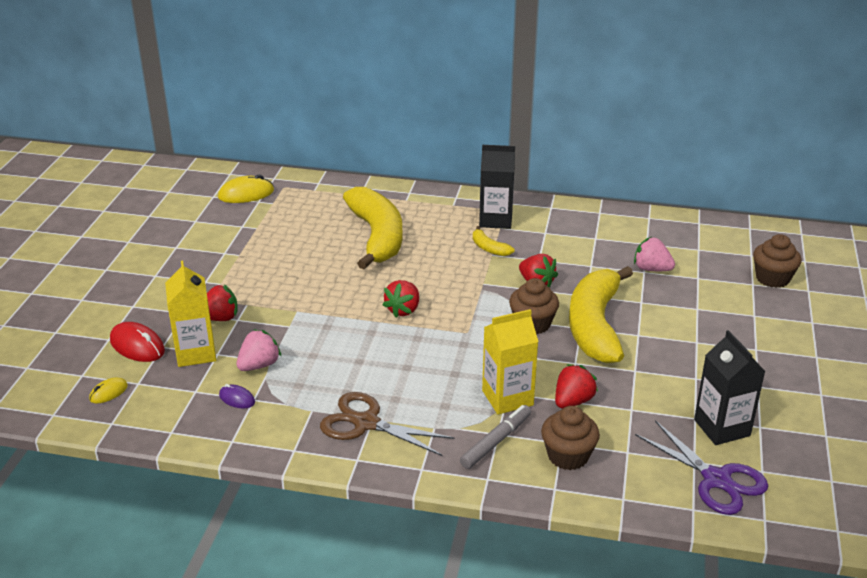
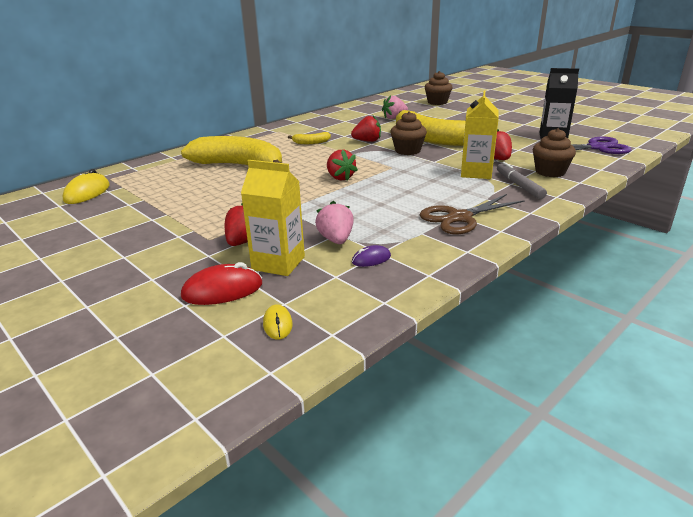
camera: 55 degrees left, 5 degrees down
(495, 220) = (284, 135): black carton -> none

